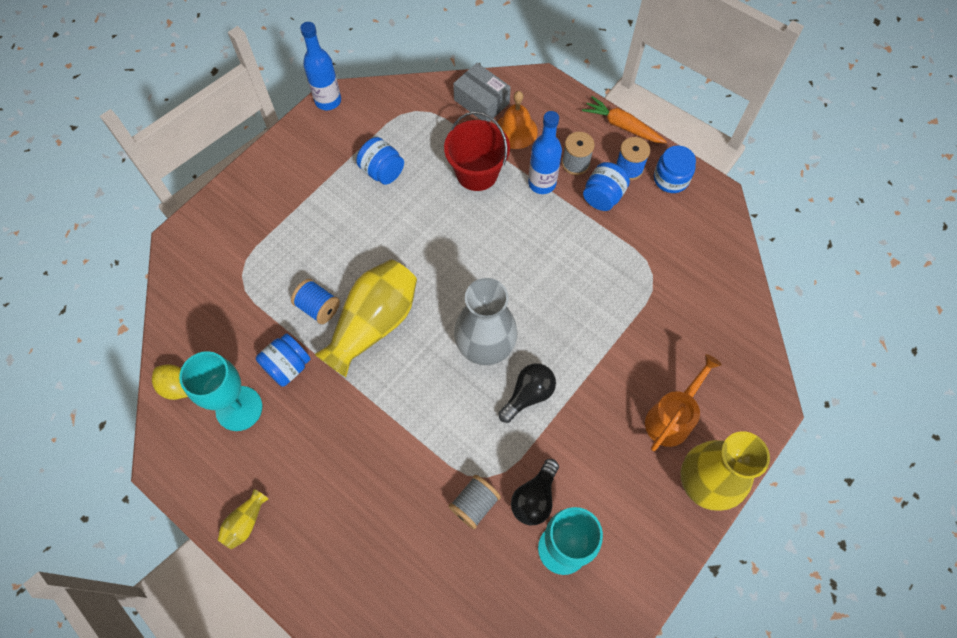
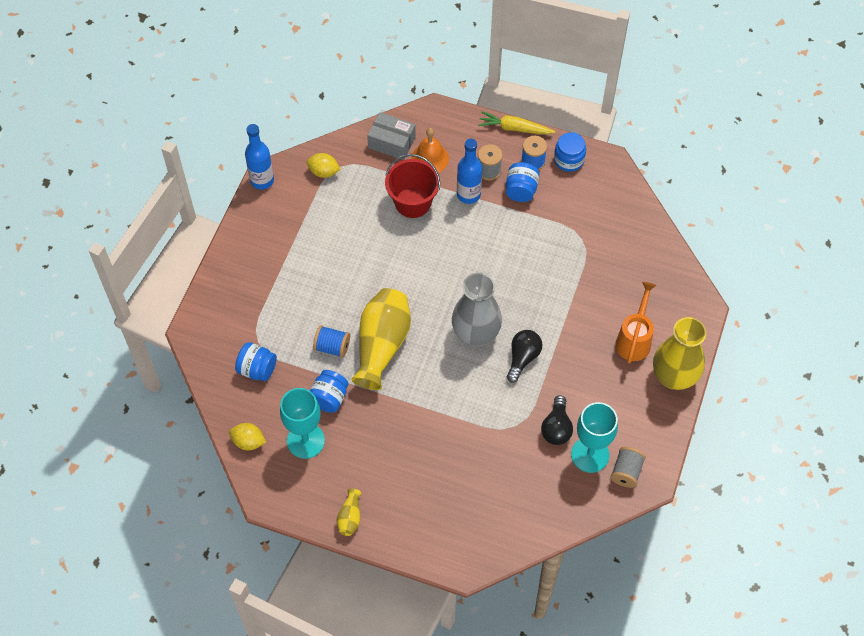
camera: 20 degrees left, 5 degrees down
(382, 171) = (335, 225): blue jar -> blue jar (257, 369)
(396, 111) = (324, 172): none -> yellow lemon
(474, 504) = (514, 447): grey spool -> grey spool (626, 472)
(622, 126) = (514, 128): orange carrot -> yellow carrot

